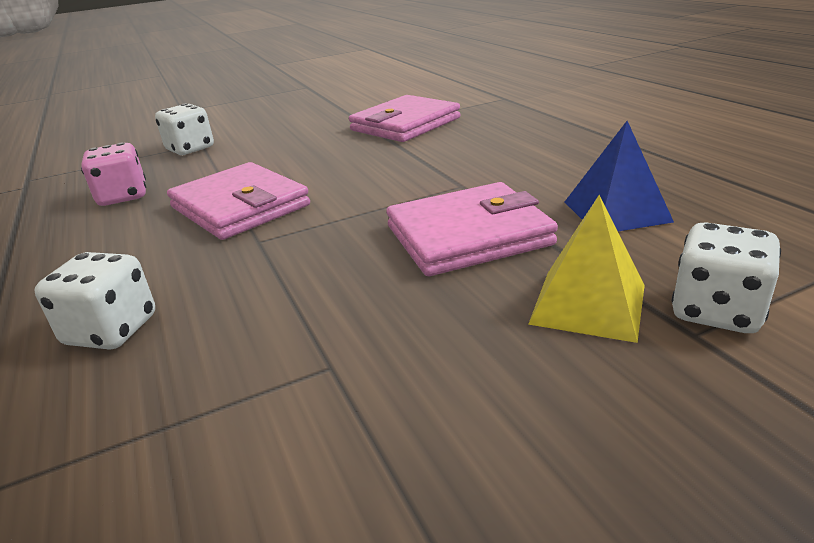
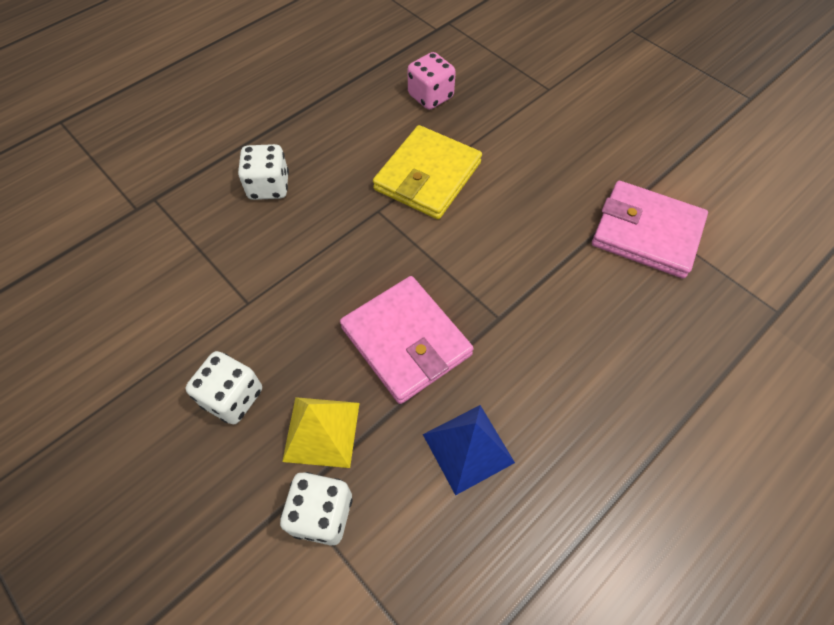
camera: 70 degrees right, 30 degrees up
(190, 149) = (532, 88): white dice -> white dice (233, 397)
(240, 206) = (428, 176): pink wallet -> yellow wallet

